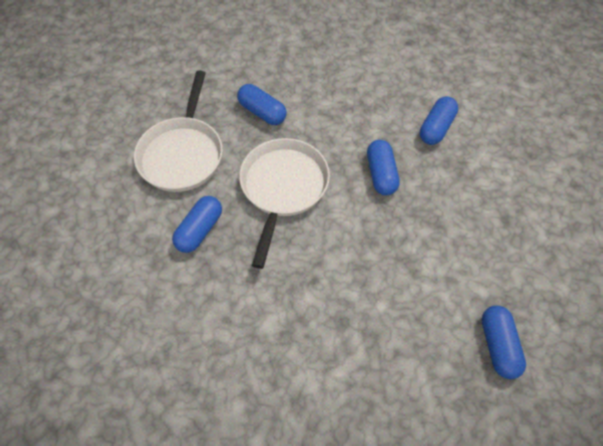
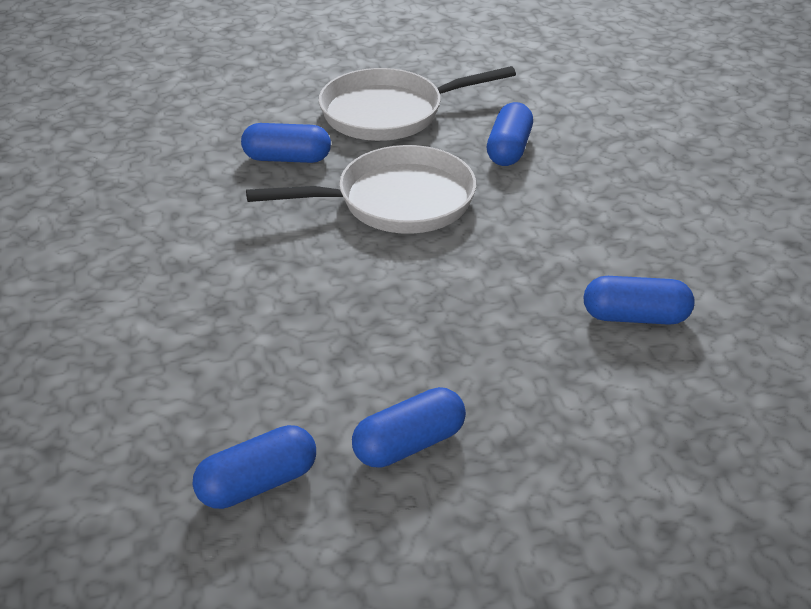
camera: 65 degrees right, 20 degrees down
(381, 174) = (491, 281): blue capsule -> blue capsule (409, 444)

